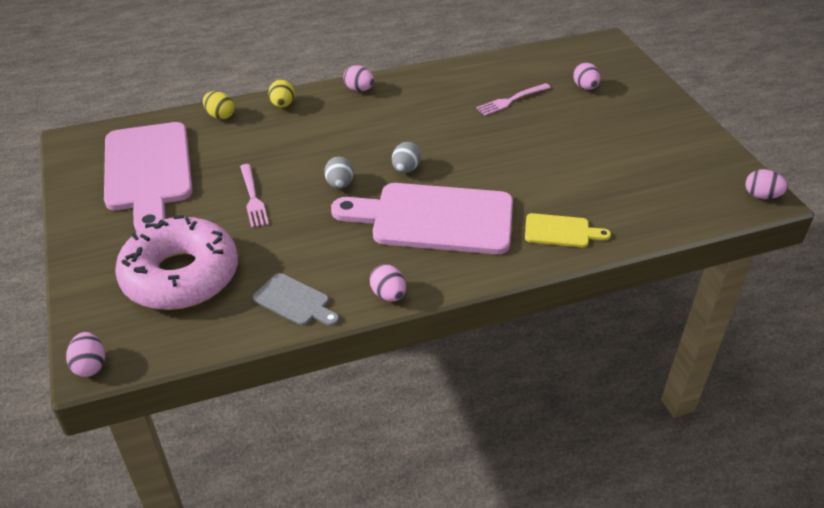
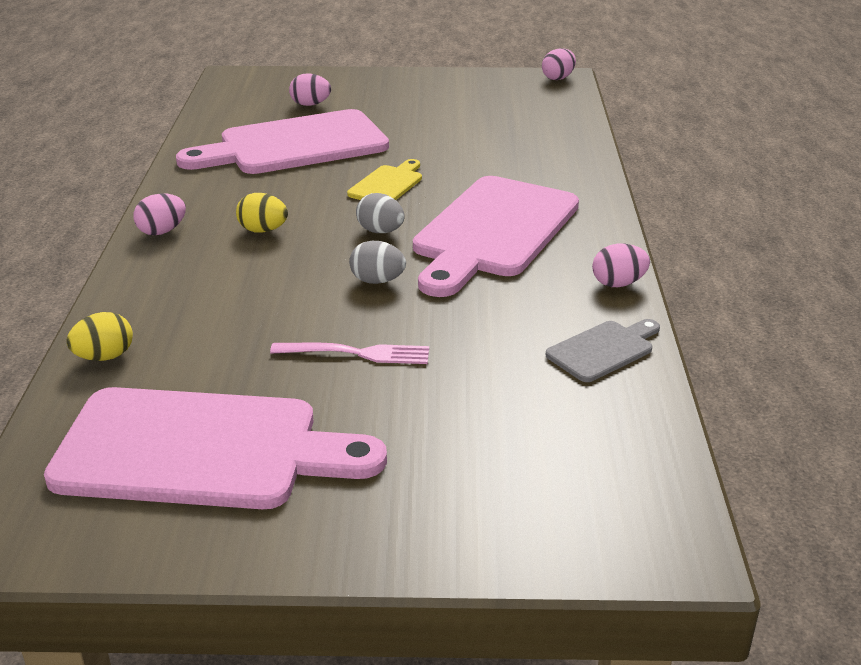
camera: 70 degrees left, 10 degrees down
(90, 366) = (679, 553): pink egg -> none
(181, 276) = (505, 441): pink donut -> none
(282, 105) = (135, 296): yellow egg -> yellow egg (263, 230)
(511, 100) = (295, 145): pink fork -> pink cutting board
(561, 231) = (558, 170): yellow cutting board -> yellow cutting board (387, 184)

